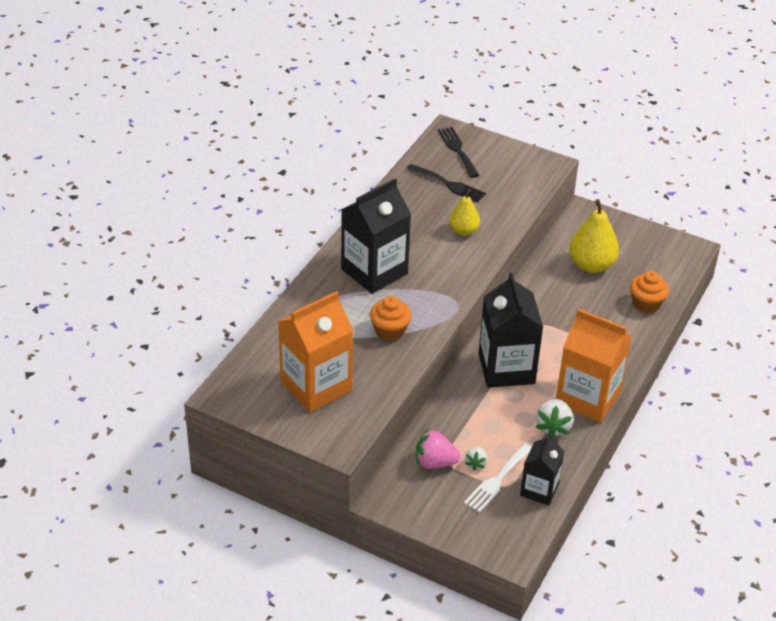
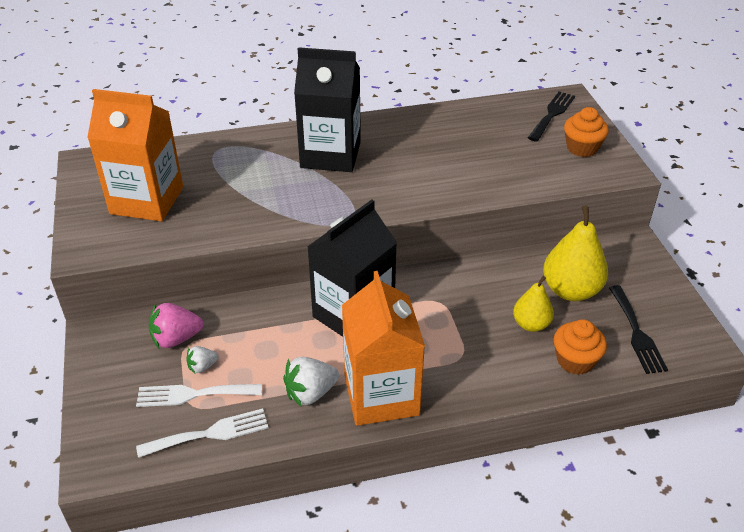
camera: 50 degrees right, 0 degrees up
(390, 331) = (265, 201): orange cupcake -> orange cupcake (582, 148)
(435, 462) = (176, 339): pink strawberry -> pink strawberry turned 75 degrees counterclockwise
(449, 184) = (500, 133): black fork -> black fork (637, 333)
(463, 231) = (453, 172): yellow pear -> yellow pear (531, 324)
(539, 490) = (210, 433): black carton -> white fork

